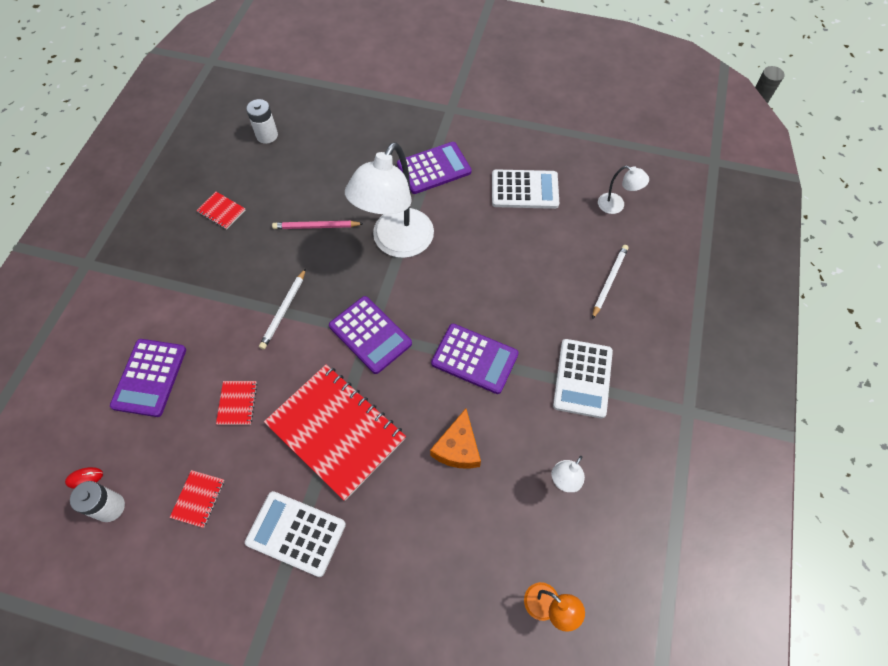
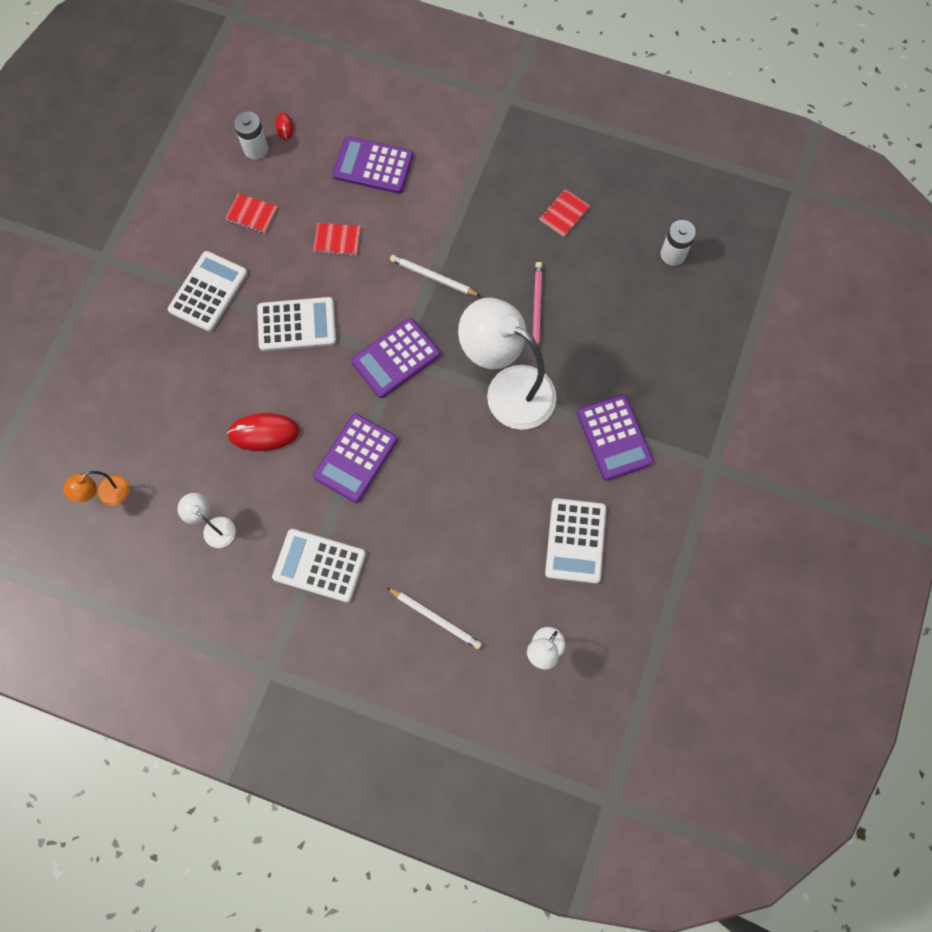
camera: 95 degrees right, 10 degrees up
(336, 431) = (297, 325): red notebook -> white calculator
(458, 447) = (264, 433): orange cheese -> red mouse

